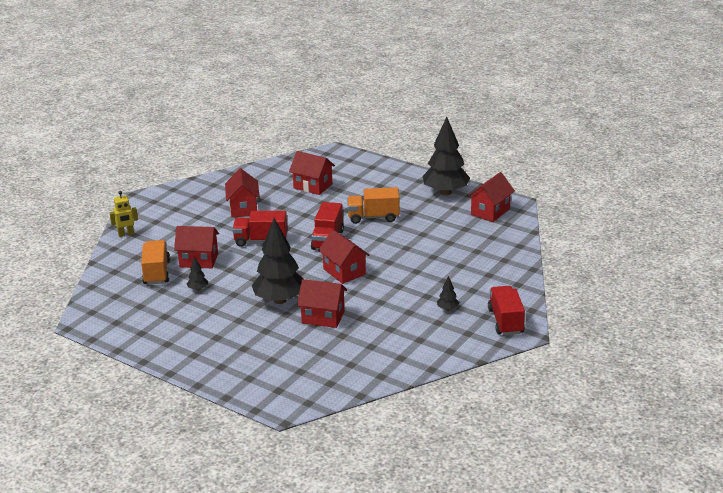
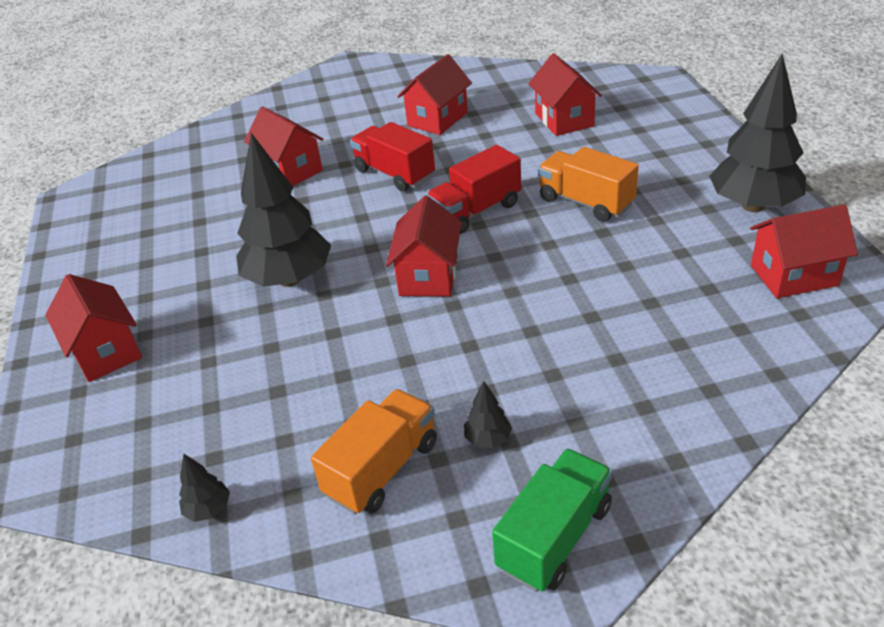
camera: 45 degrees right, 10 degrees up
(126, 234) = (274, 102): yellow robot -> none
(156, 272) = (228, 166): orange truck -> orange truck (382, 469)
(198, 289) = (232, 211): black tree -> black tree (208, 509)
(323, 317) = (298, 341): red house -> red house (105, 352)
(505, 321) = (554, 537): red truck -> green truck

